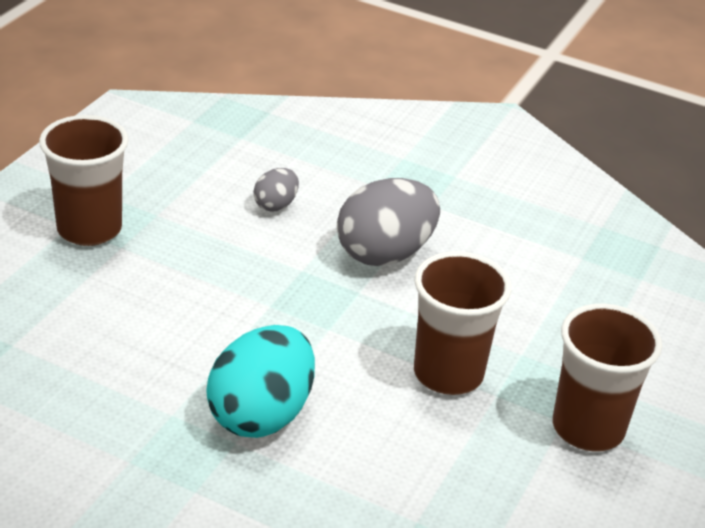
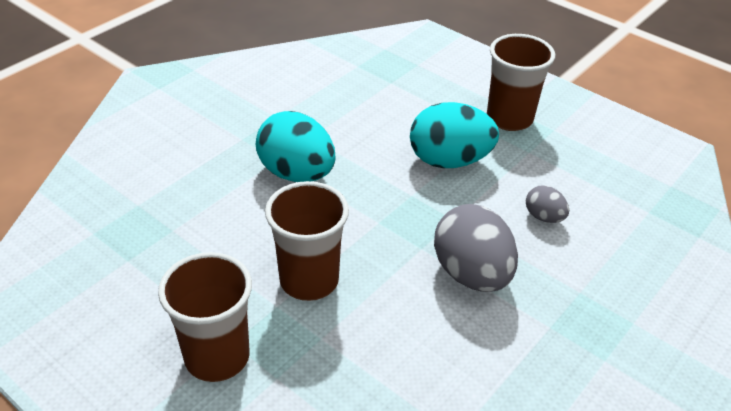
camera: 105 degrees right, 5 degrees up
(194, 277) = (449, 161): none -> turquoise egg

